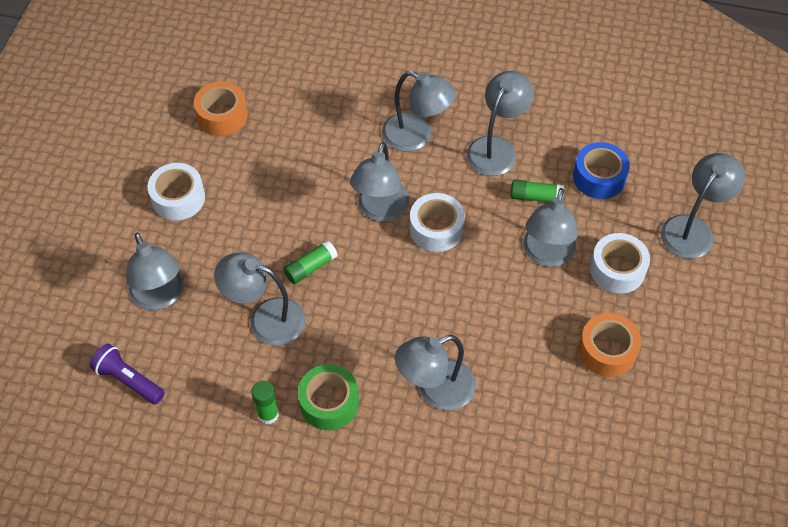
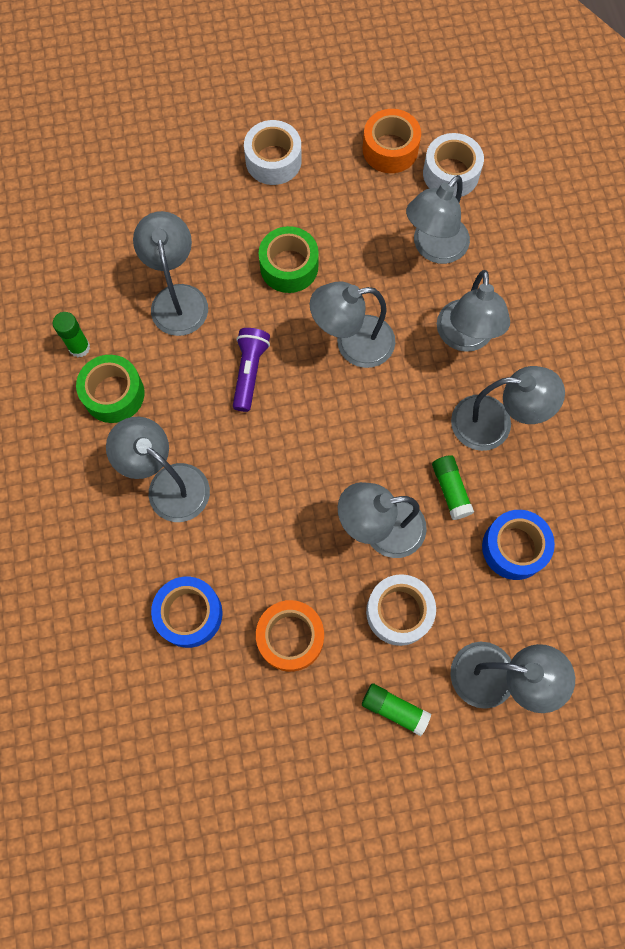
camera: 65 degrees right, 15 degrees up
(128, 380) = (64, 218): purple flashlight -> purple flashlight (249, 372)
(160, 297) = (159, 200): grey lamp -> grey lamp (433, 248)
(285, 226) = (289, 266): none -> green tape
(311, 267) = (253, 311): green glue stick -> green glue stick (394, 709)
(436, 229) = (357, 406): white tape -> white tape (451, 173)
(557, 417) = (189, 614): none -> blue tape

